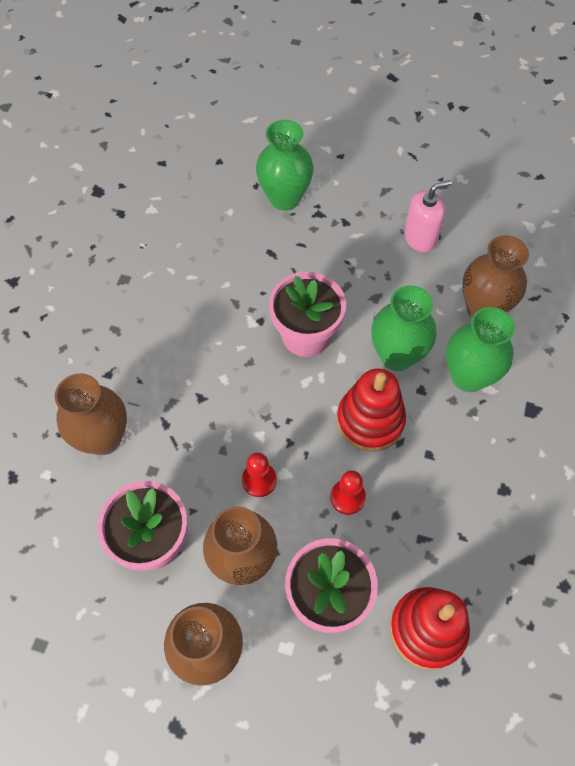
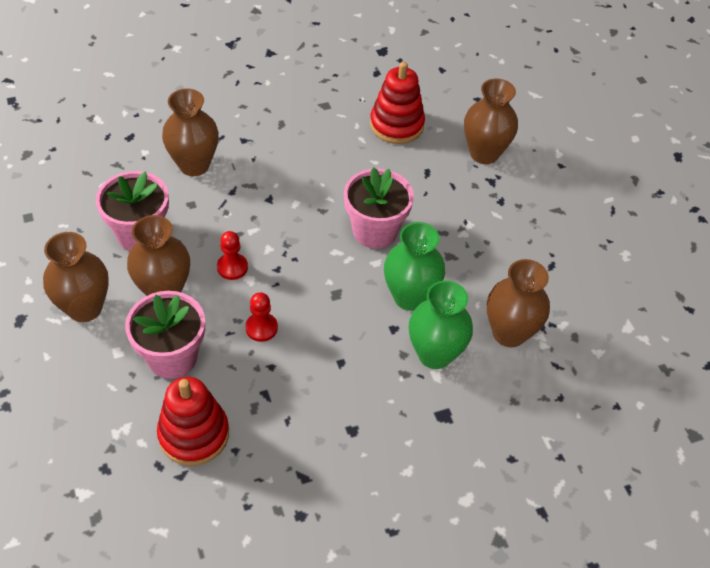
camera: 50 degrees right, 10 degrees down
(284, 198) = (484, 153): green vase -> brown vase
(370, 420) = (337, 309): red stacking toy -> red stacking toy (396, 125)
(420, 238) = (535, 256): pink soap dispenser -> none

